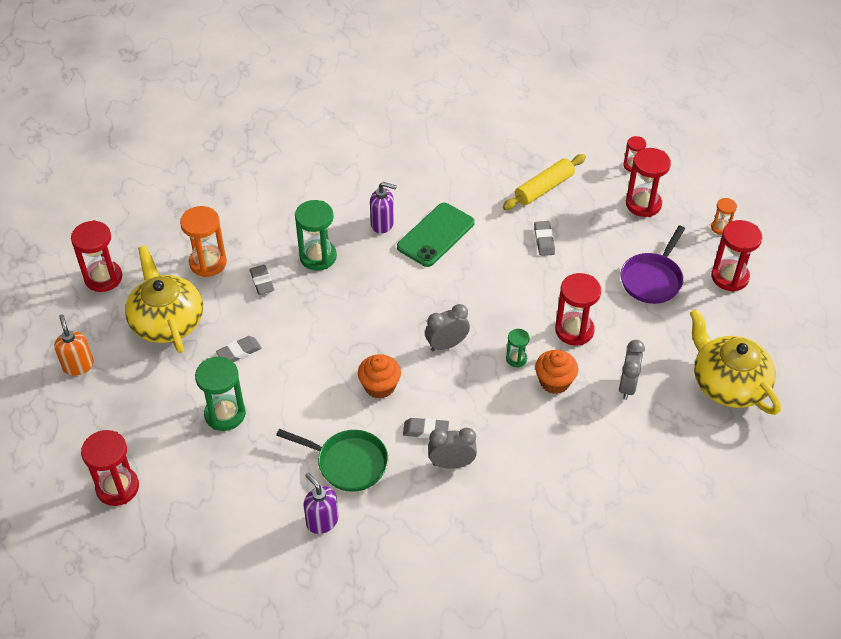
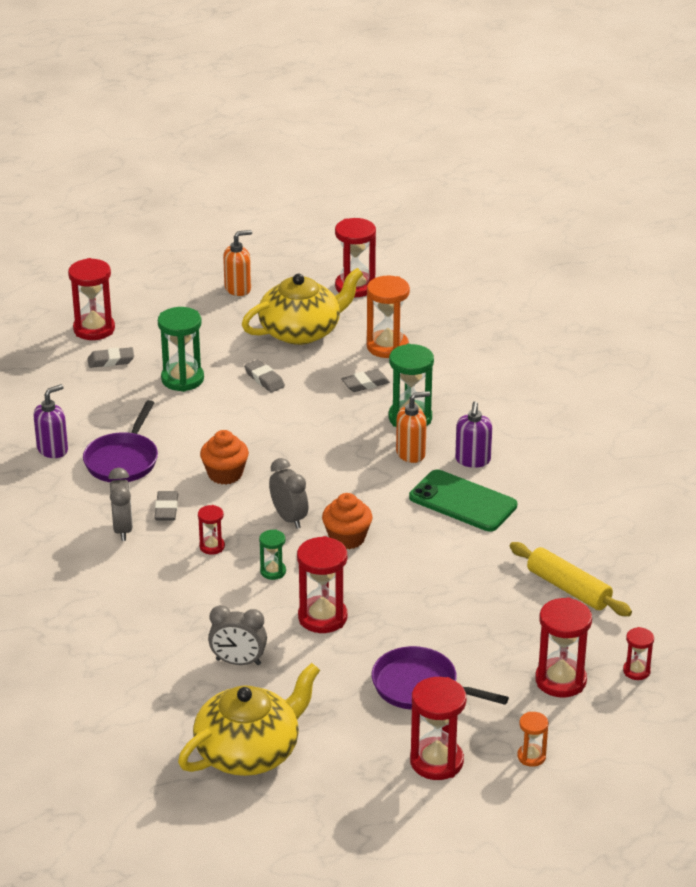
camera: 85 degrees right, 15 degrees down
(348, 463) = (123, 460): green pan -> purple pan
(368, 260) = (411, 453): none -> orange soap dispenser
(481, 399) = (212, 546): none -> red hourglass
(544, 240) = (471, 590): grey eraser -> grey eraser (111, 361)
(554, 381) = (241, 602): orange cupcake -> orange cupcake (347, 538)

